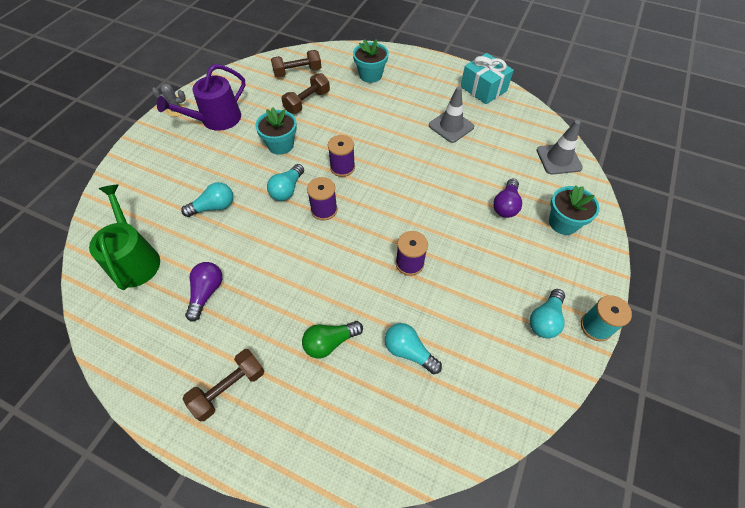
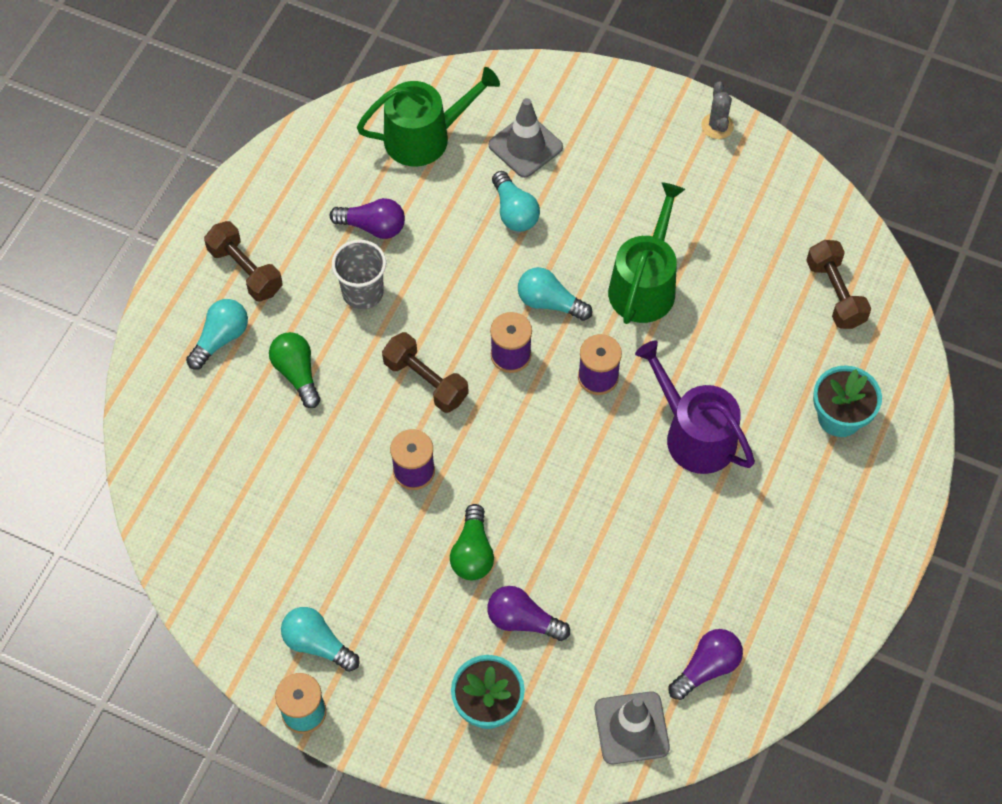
camera: 90 degrees right, 5 degrees up
(216, 119) = (698, 185): purple watering can -> purple watering can (694, 434)
(263, 298) = (363, 292): none -> grey cup
(280, 145) = (644, 284): turquoise flower pot -> green watering can
(307, 102) = (753, 315): brown dumbbell -> brown dumbbell (425, 381)
(409, 351) = (280, 465): turquoise light bulb -> turquoise light bulb (221, 339)
(451, 126) = (706, 551): grey traffic cone -> grey traffic cone (525, 146)
(465, 230) = (472, 553): none -> green light bulb
(483, 89) = (818, 620): turquoise gift -> none
(517, 129) = (706, 668): none -> purple light bulb

